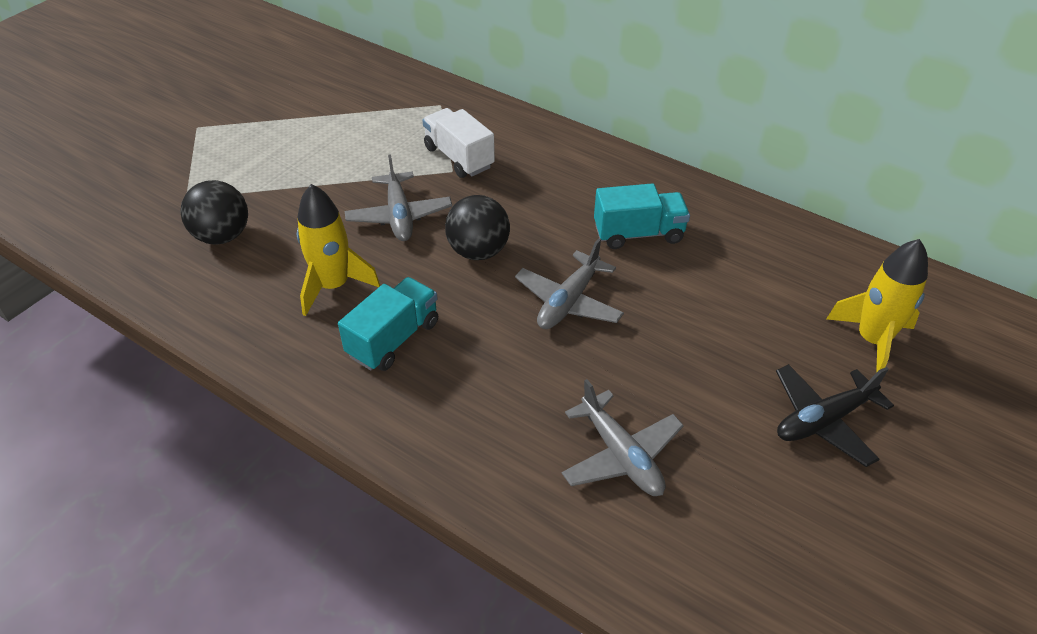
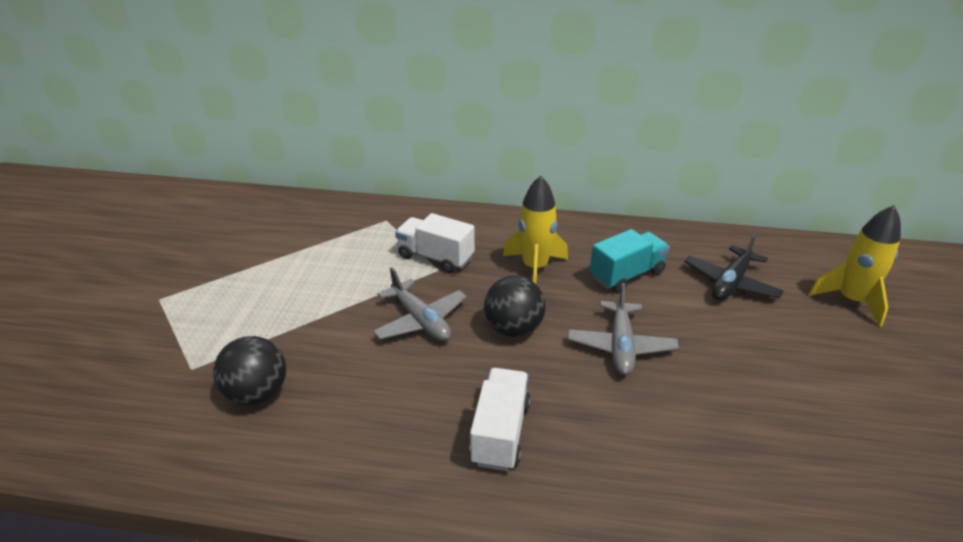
camera: 25 degrees left, 10 degrees down
(334, 286) = (406, 403): yellow rocket -> yellow rocket (535, 268)
(393, 339) = (500, 433): turquoise truck -> white truck
(620, 455) = (771, 460): grey plane -> none
(823, 420) = (878, 371): black plane -> black plane (730, 283)

